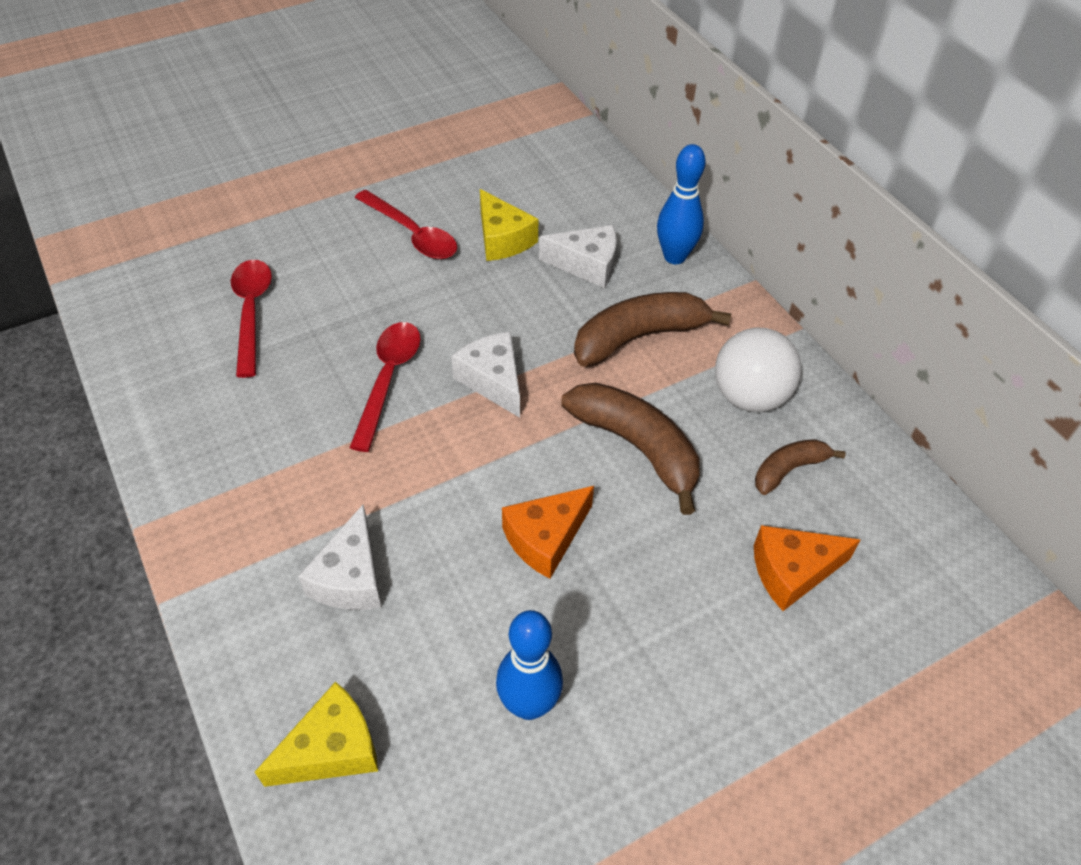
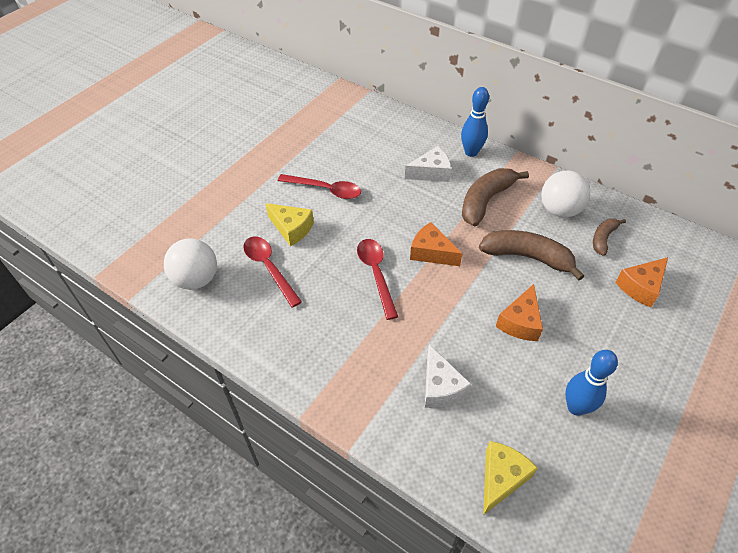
camera: 25 degrees left, 0 degrees up
(150, 290) = (196, 279): none -> white ball
(493, 381) = (431, 252): white cheese -> orange cheese
(502, 239) = (377, 175): yellow cheese -> yellow cheese (292, 229)

